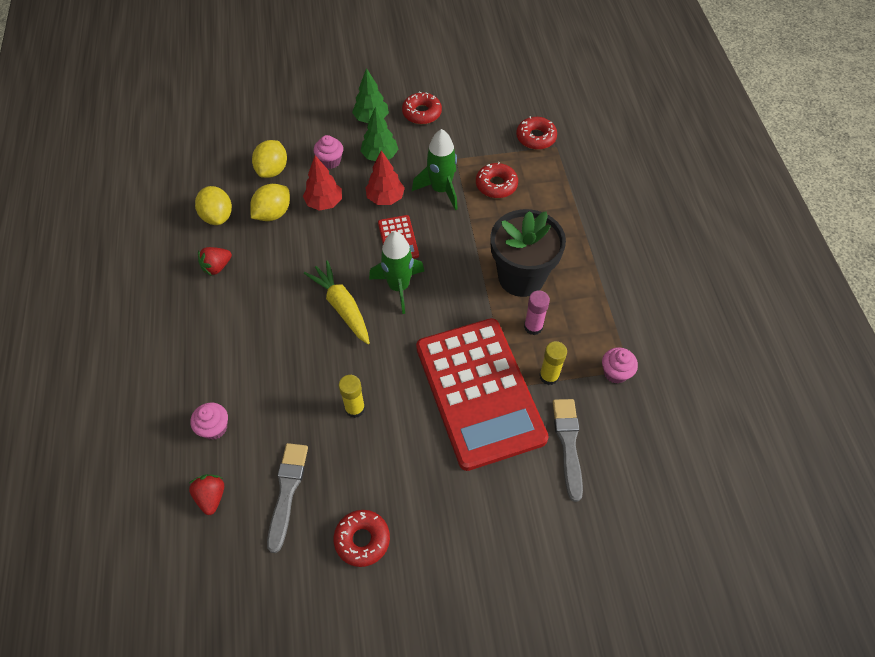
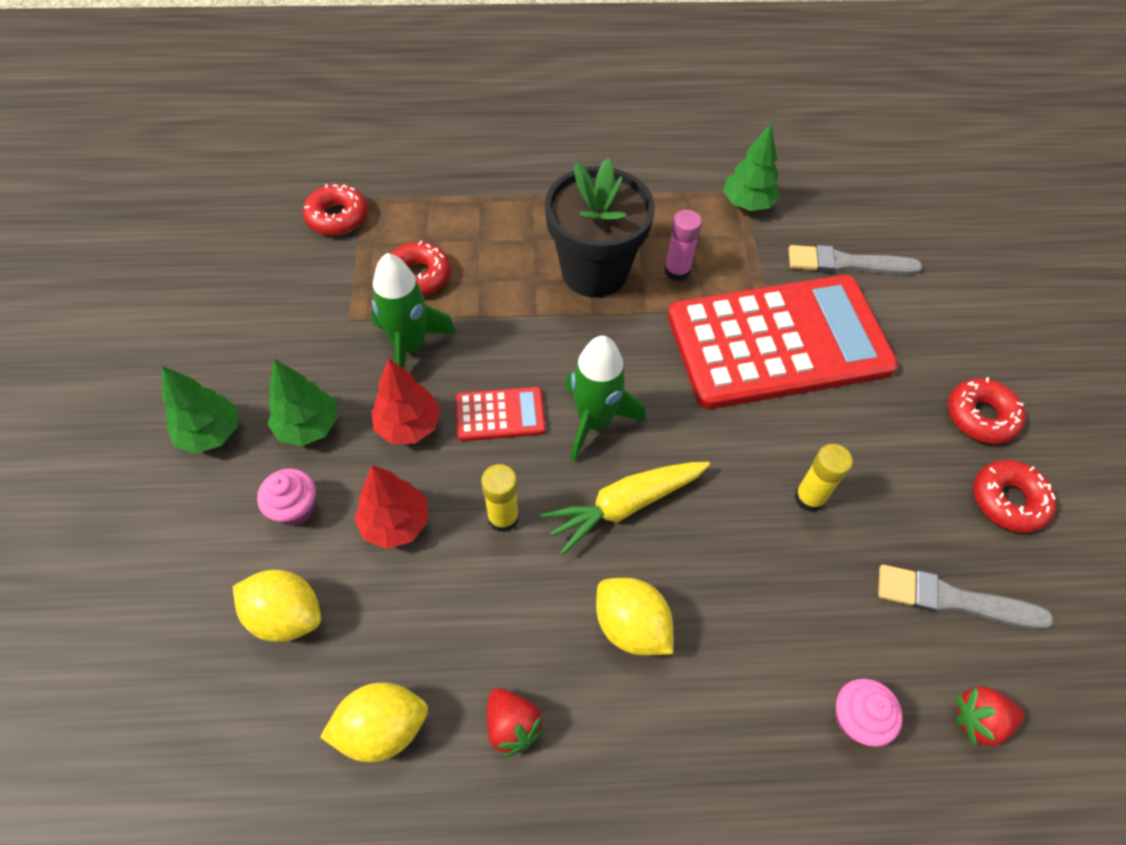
camera: 85 degrees left, 0 degrees up
(273, 213) = (400, 615): yellow lemon -> yellow lemon (631, 626)
(422, 113) = (227, 355): red donut -> red donut (980, 416)
(549, 376) = (753, 266): yellow glue stick -> yellow glue stick (503, 517)
(615, 372) = (747, 203): pink cupcake -> green tree

